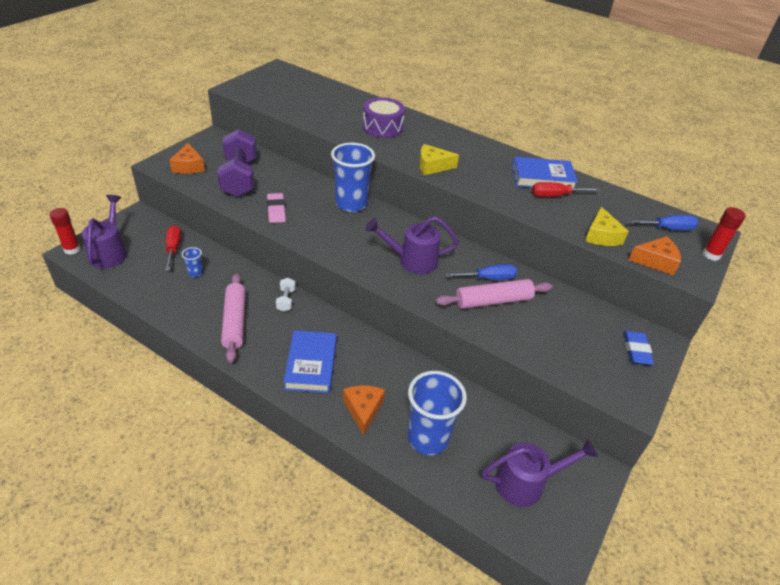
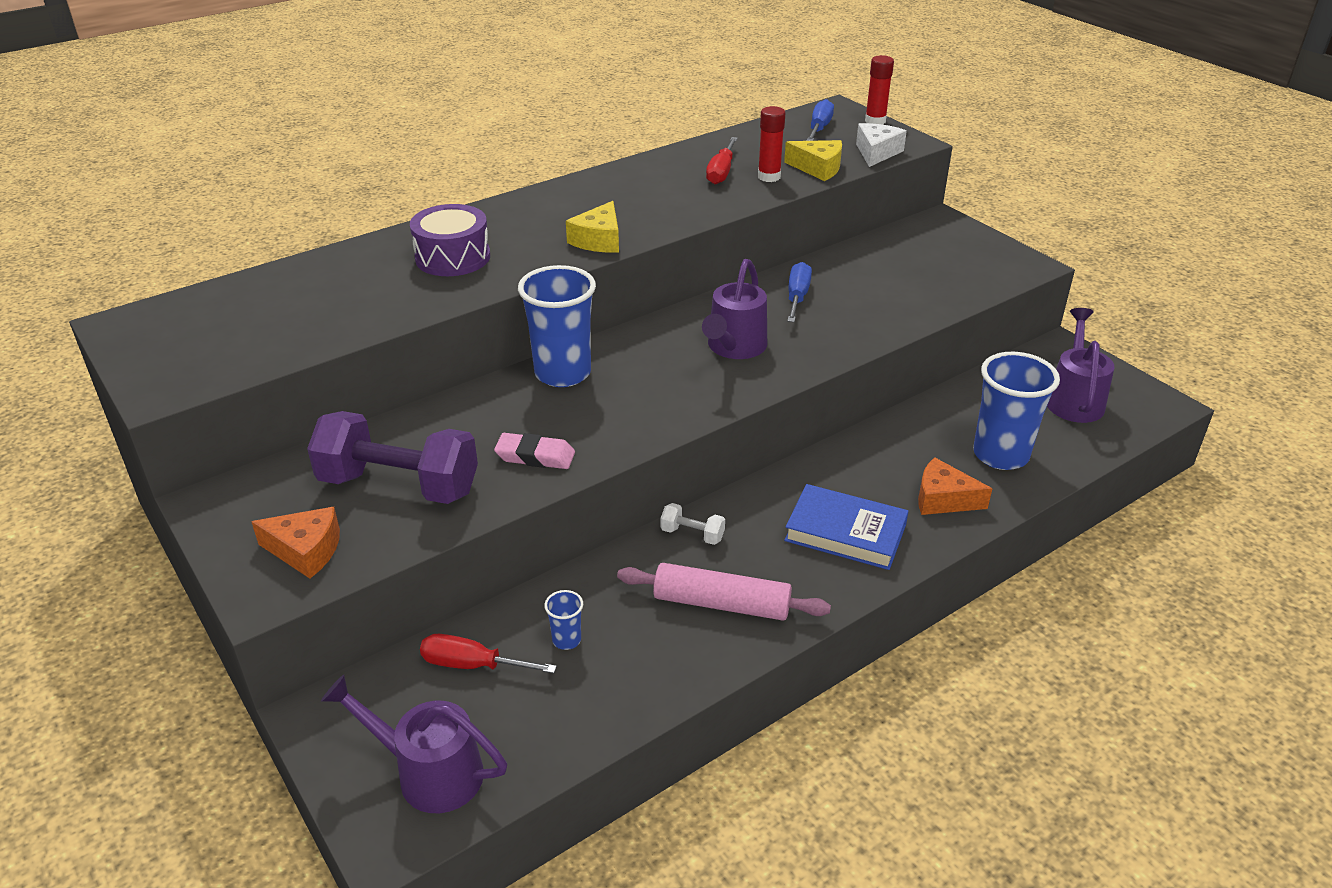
camera: 65 degrees left, 5 degrees down
(72, 249) = (380, 844): red glue stick -> red glue stick (769, 177)
(493, 301) = (842, 305): pink rolling pin -> none
(542, 178) = (675, 169): blue book -> none
(636, 350) = (953, 238): blue eraser -> none
(655, 261) = (876, 153): orange cheese -> white cheese

